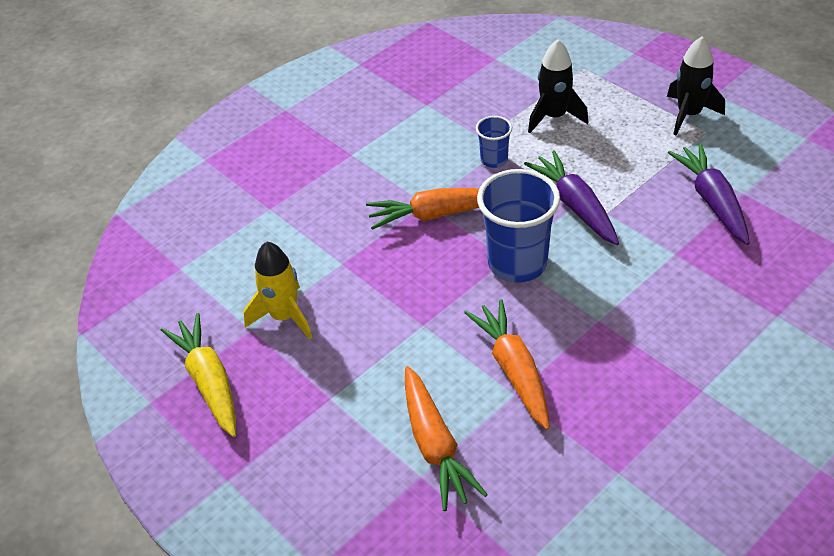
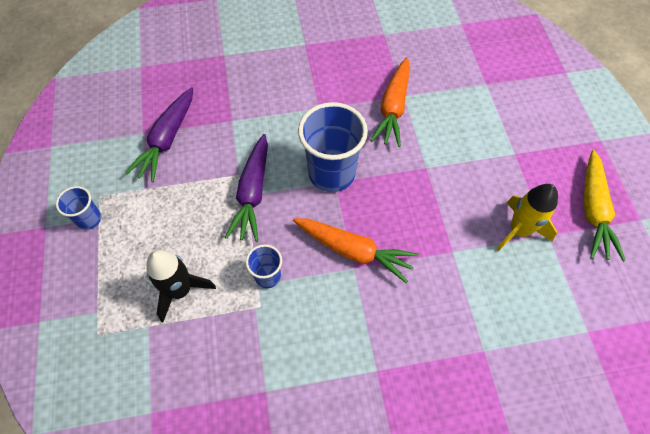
camera: 150 degrees left, 15 degrees up
(435, 445) = (468, 94): orange carrot -> none
(689, 114) = (89, 219): black rocket -> blue cup

